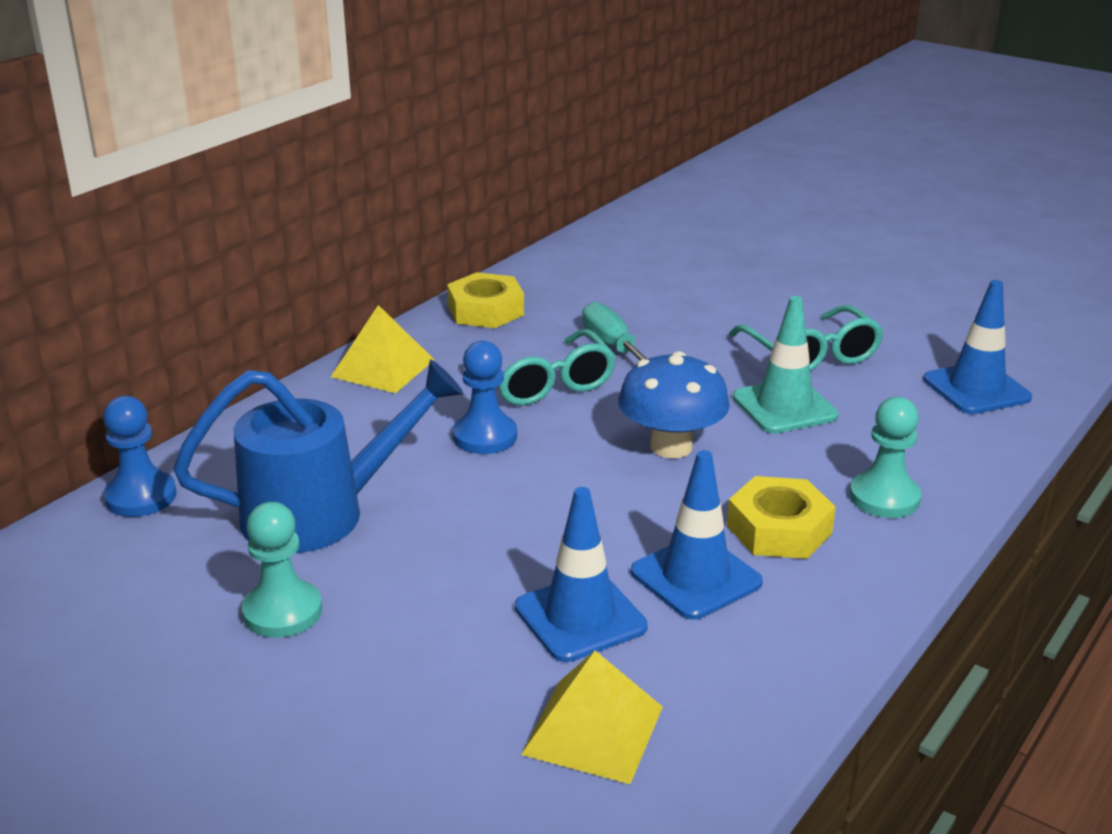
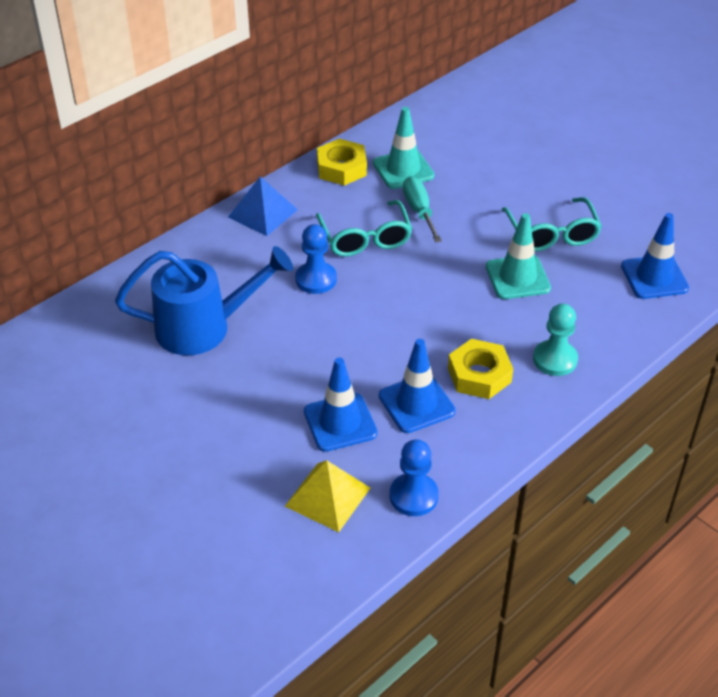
camera: 10 degrees right, 15 degrees up
(141, 497) = (99, 301): blue pawn -> blue pawn (413, 496)
(282, 612) = (171, 396): turquoise pawn -> none
(383, 368) = (262, 213): yellow pyramid -> blue pyramid
(574, 305) = (403, 169): none -> turquoise traffic cone
(671, 446) = (432, 302): blue mushroom -> none

